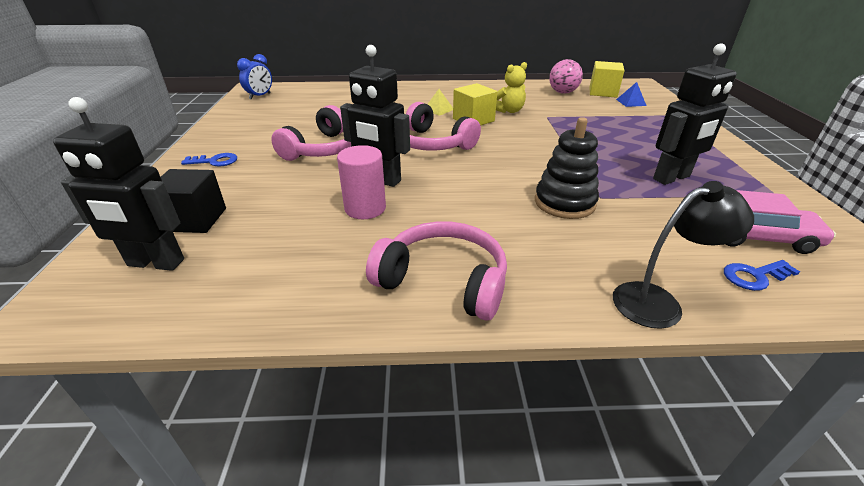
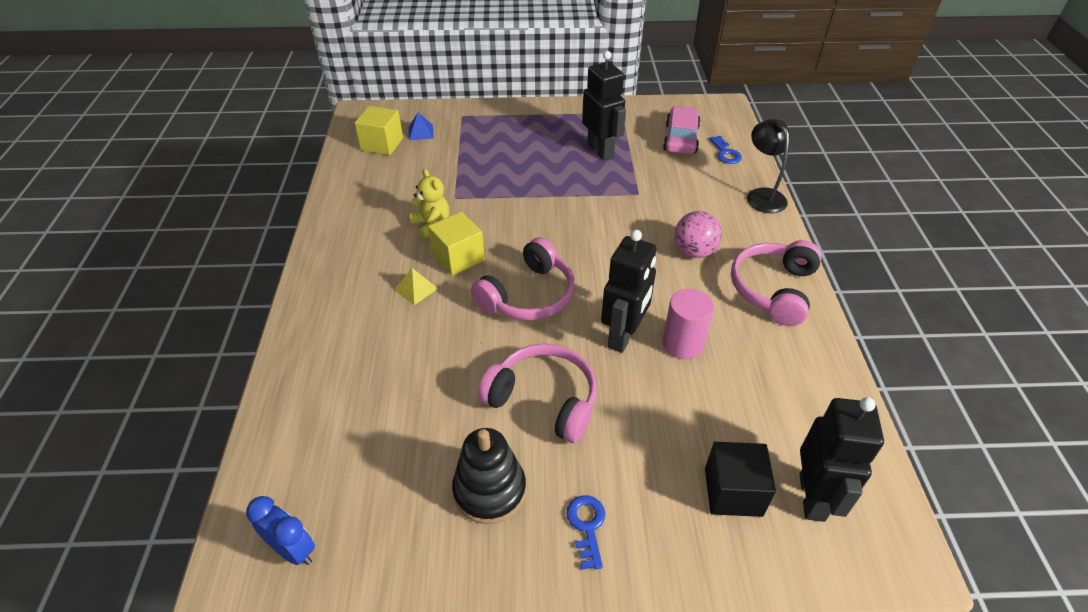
camera: 90 degrees left, 10 degrees up
(562, 92) = (375, 174): pink ball -> pink ball (694, 251)
(564, 203) = (650, 214): black stacking toy -> black stacking toy (489, 490)

